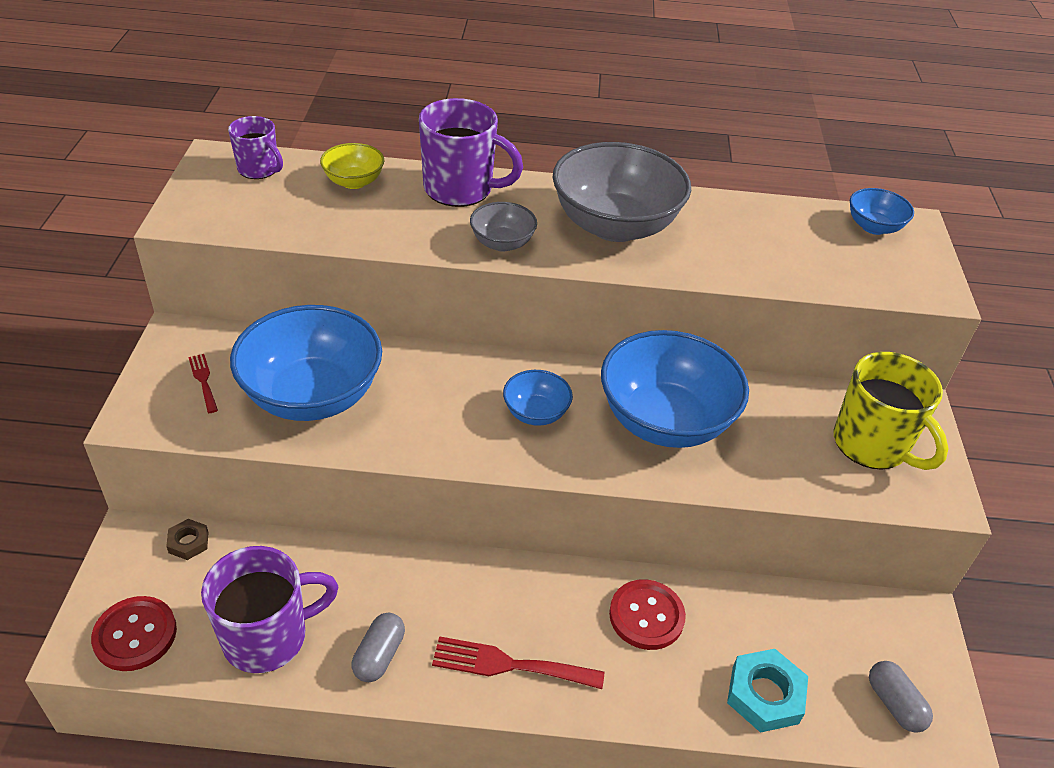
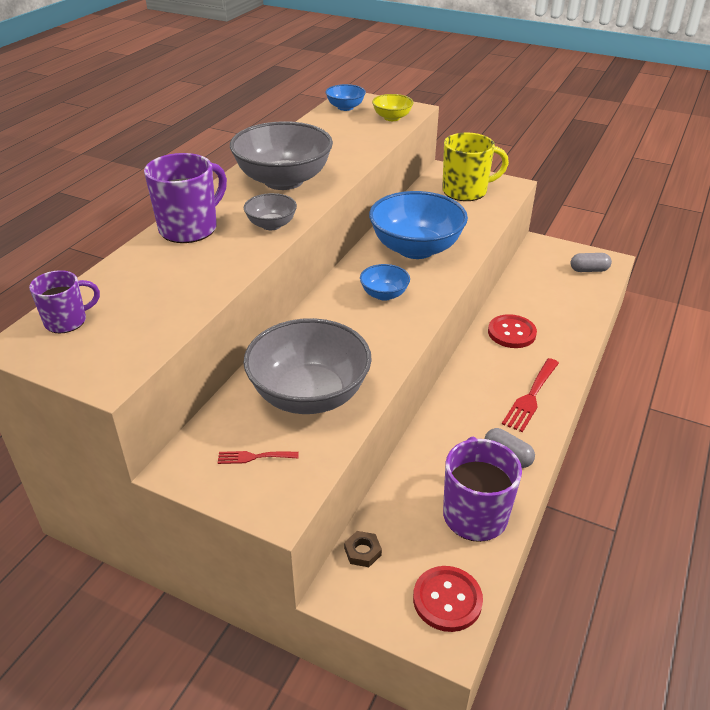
camera: 65 degrees left, 5 degrees down
(312, 395) = (309, 395): blue bowl -> grey bowl
(354, 182) = (134, 274): yellow bowl -> yellow bowl (392, 118)
(765, 695) = (574, 307): turquoise nut -> none

